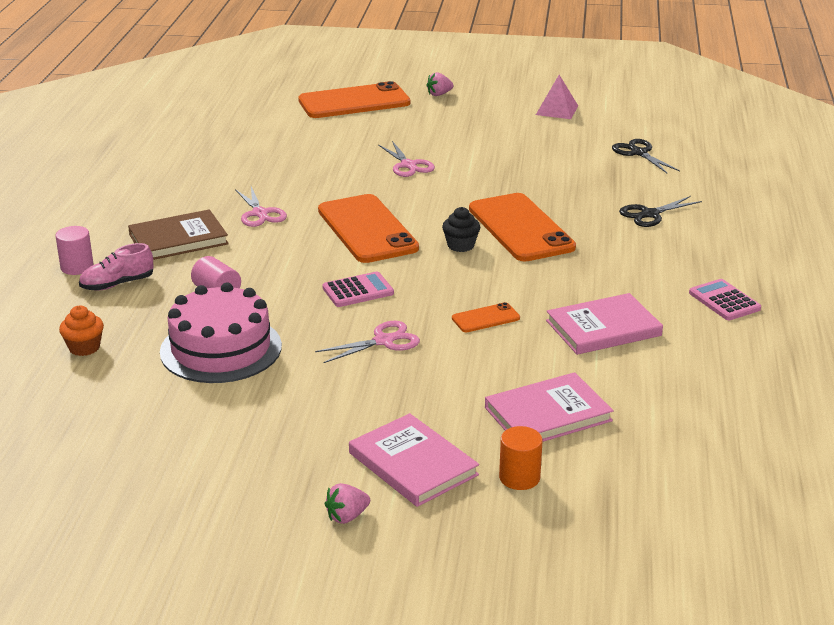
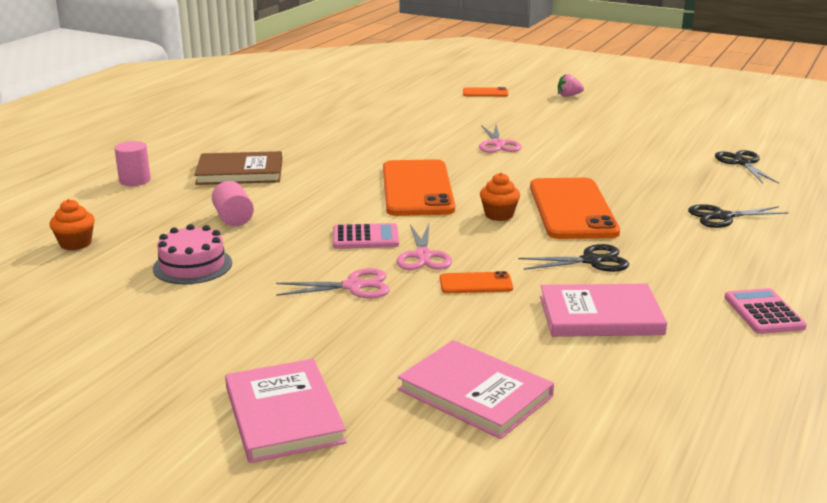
camera: 20 degrees right, 5 degrees down
(117, 284) = (154, 198): pink shoe -> none
(221, 349) = (192, 266): pink cake -> pink cake, size x0.62
(260, 213) = (329, 163): pink scissors -> pink scissors (423, 256)
(347, 516) = (166, 456): pink strawberry -> none
(354, 102) = (485, 93): orange phone -> orange phone, size x0.45
(461, 245) = (499, 215): black cupcake -> orange cupcake
(519, 477) = (391, 457): orange cylinder -> none
(548, 414) = (475, 393): pink book -> pink book turned 45 degrees clockwise
(557, 110) = (677, 119): pink pyramid -> none
(567, 278) = (592, 261): none -> black scissors

